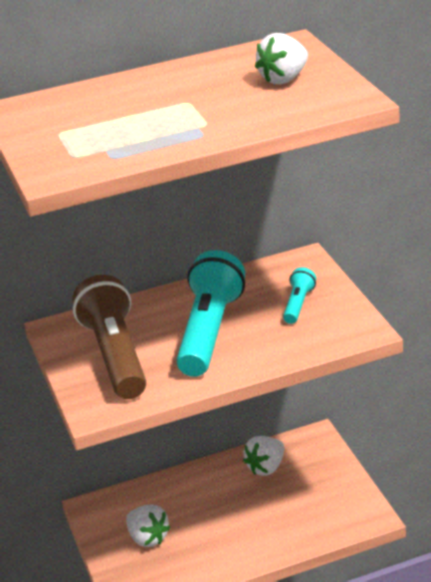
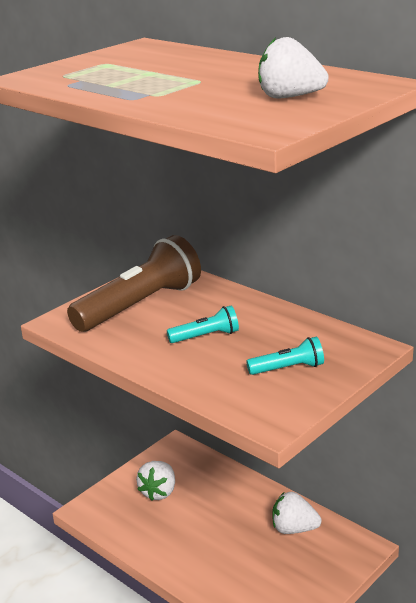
camera: 60 degrees right, 5 degrees down
(209, 332) = (205, 336): turquoise flashlight -> turquoise flashlight, size x0.46

